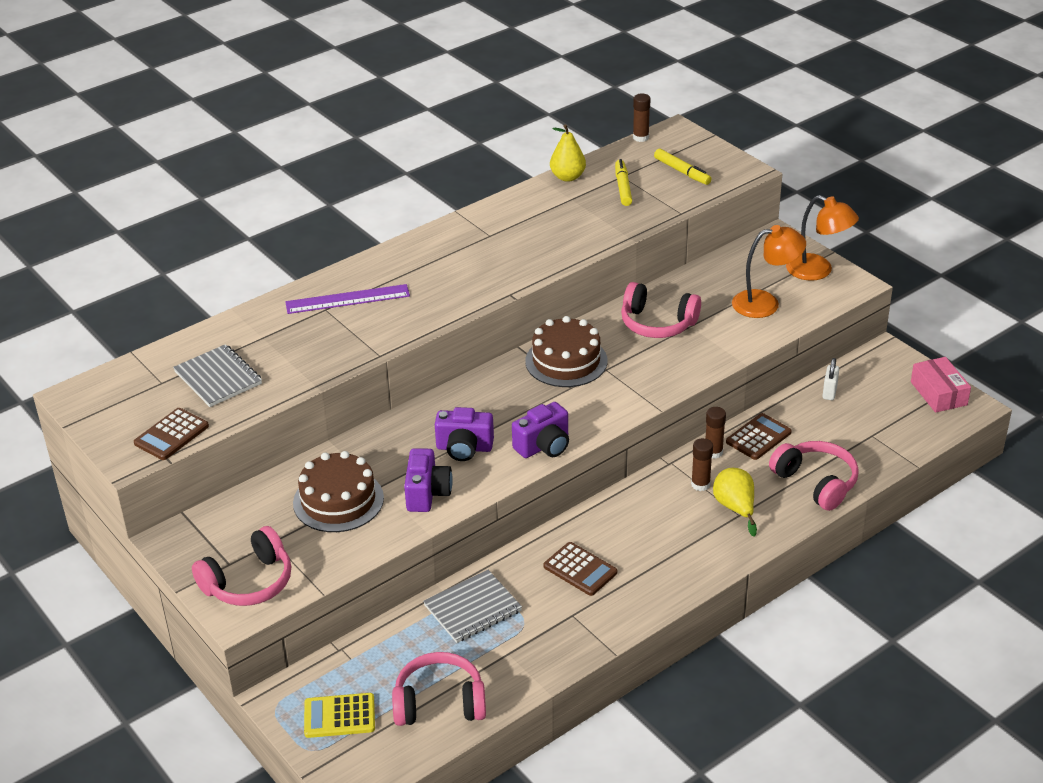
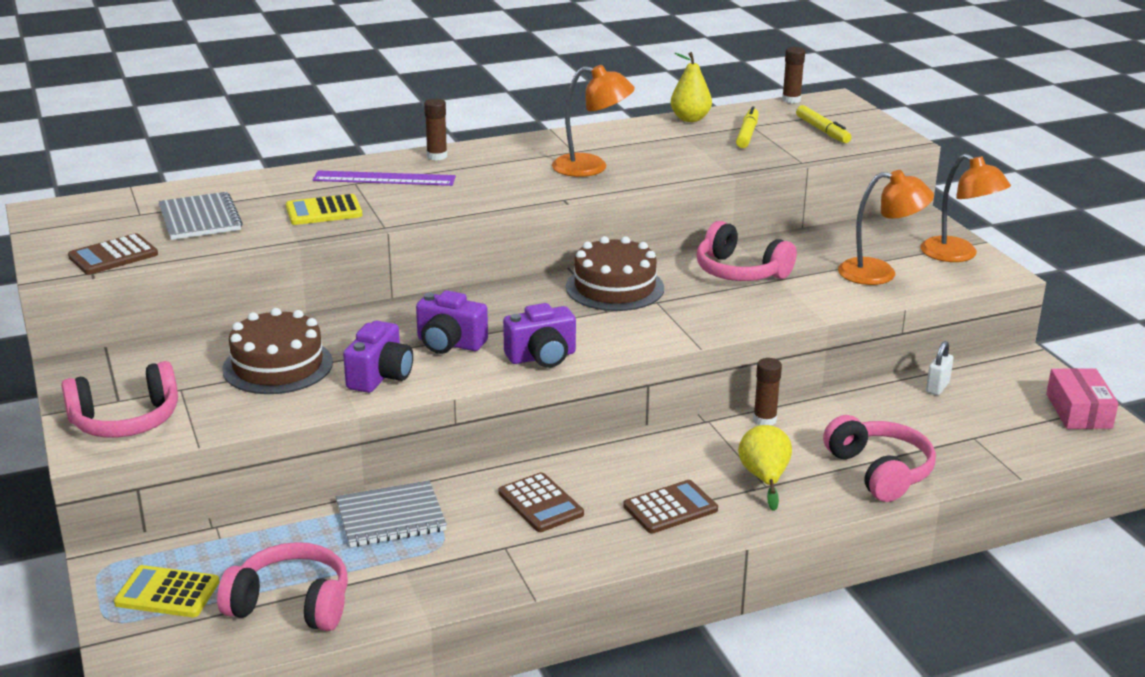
camera: 15 degrees right, 10 degrees down
(318, 348) = (324, 211): none -> yellow calculator
(514, 252) = (591, 167): none -> orange lamp
(700, 484) = (733, 447): brown glue stick -> brown glue stick (437, 156)
(758, 437) = (827, 415): brown calculator -> brown calculator (670, 508)

